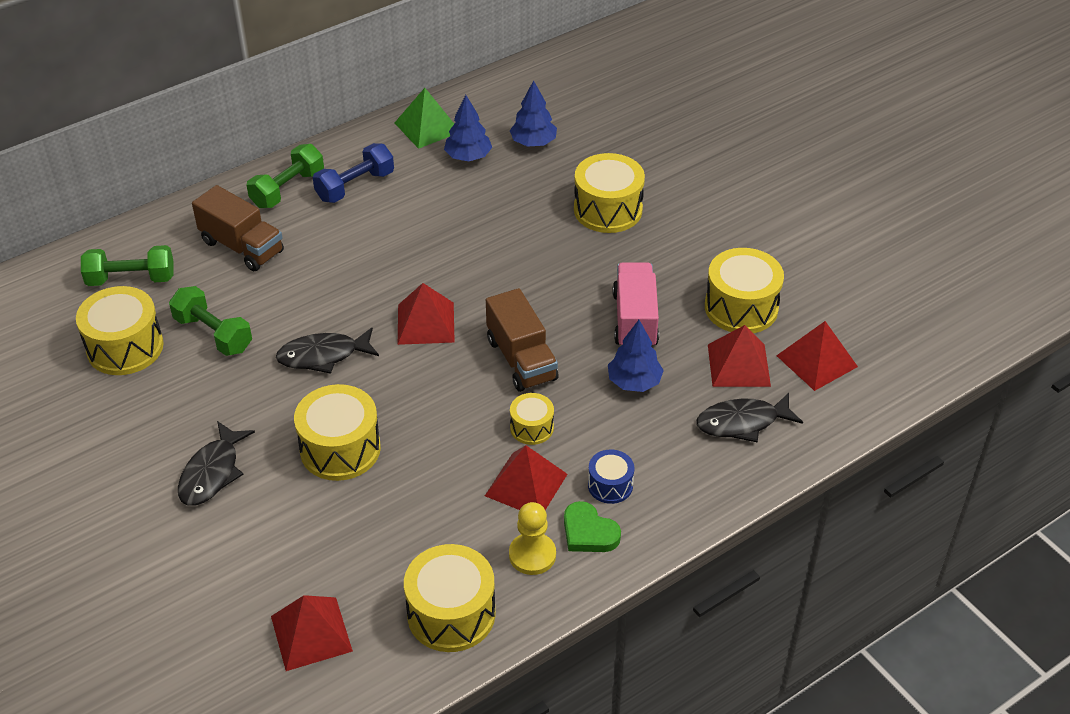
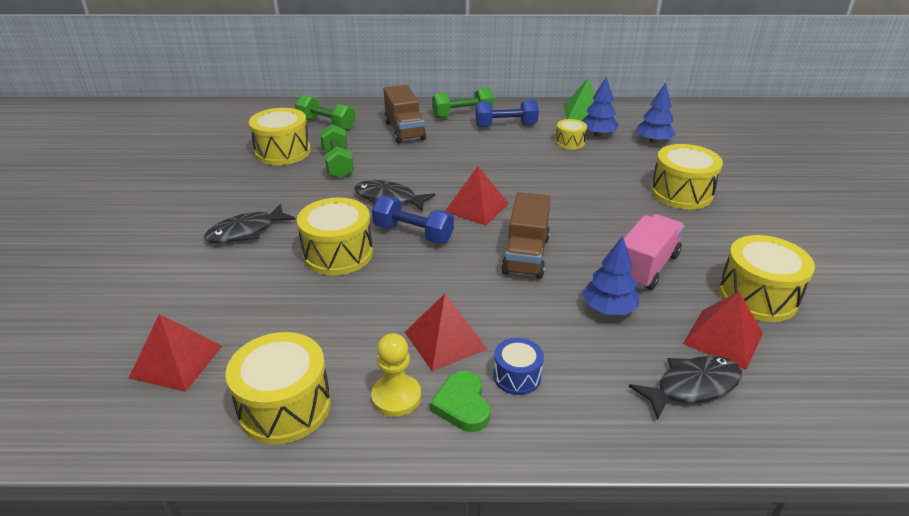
camera: 35 degrees right, 10 degrees down
(392, 387) = (413, 233): none -> blue dumbbell
(531, 428) = (490, 302): yellow drum -> yellow drum (570, 142)
(742, 423) = (692, 386): black fish -> black fish turned 135 degrees clockwise
(816, 361) = (814, 370): red pyramid -> none

